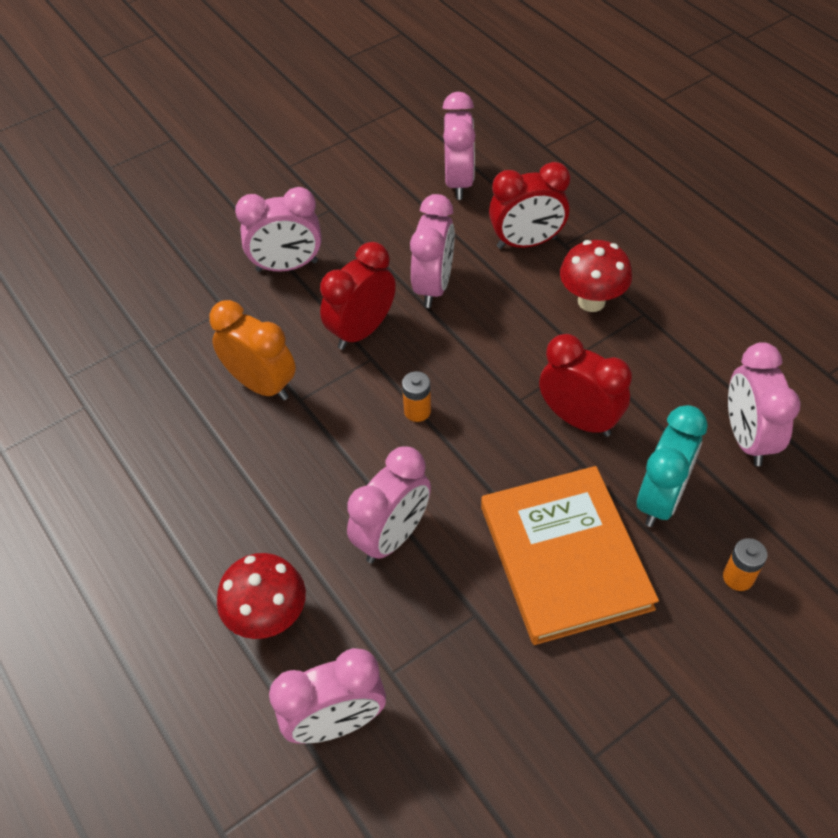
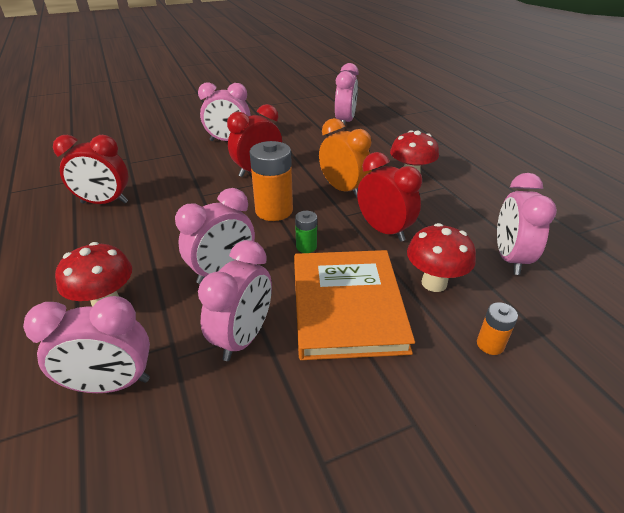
camera: 10 degrees right, 15 degrees down
(262, 384) = (182, 185): orange clock -> orange clock (343, 189)
(417, 411) = (274, 211): orange battery -> orange battery, size x2.00
(434, 286) = (311, 159): pink clock -> pink clock (243, 337)
(485, 470) = (306, 247): none -> green battery
(526, 243) = (376, 148): red clock -> red clock (104, 203)
(660, 499) = (434, 283): turquoise clock -> red mushroom

